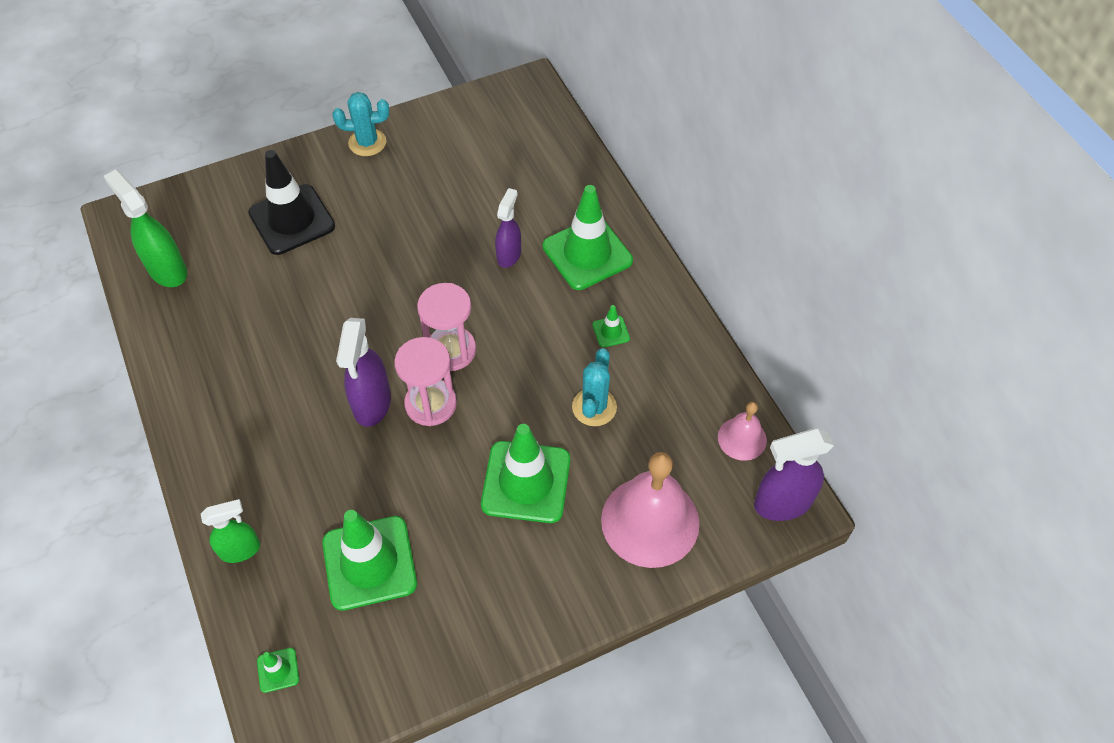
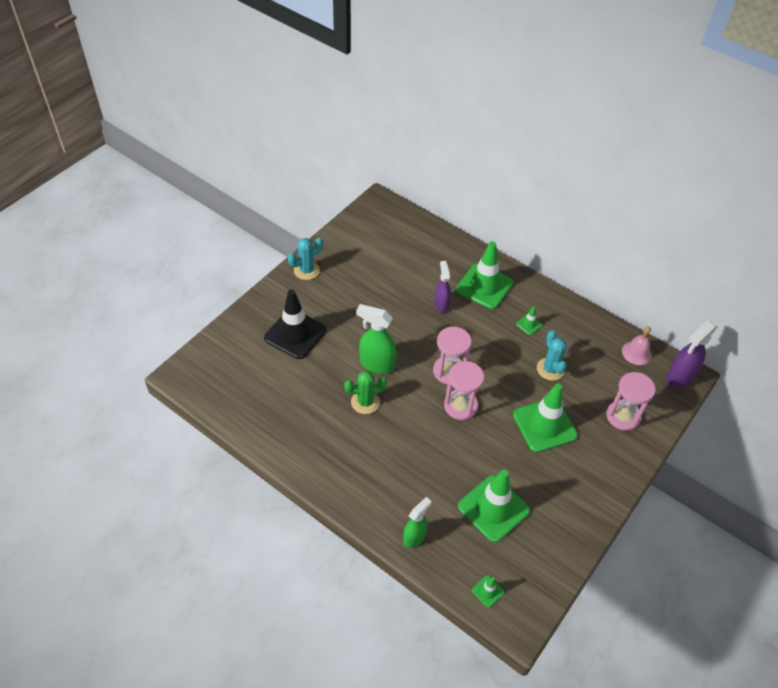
camera: 30 degrees left, 5 degrees down
(167, 270) = (238, 396): green spray bottle -> green spray bottle (376, 364)
(312, 344) = (365, 402): none -> green cactus
(372, 404) = (427, 421): purple spray bottle -> none
(650, 521) = (623, 416): pink bell -> pink hourglass

